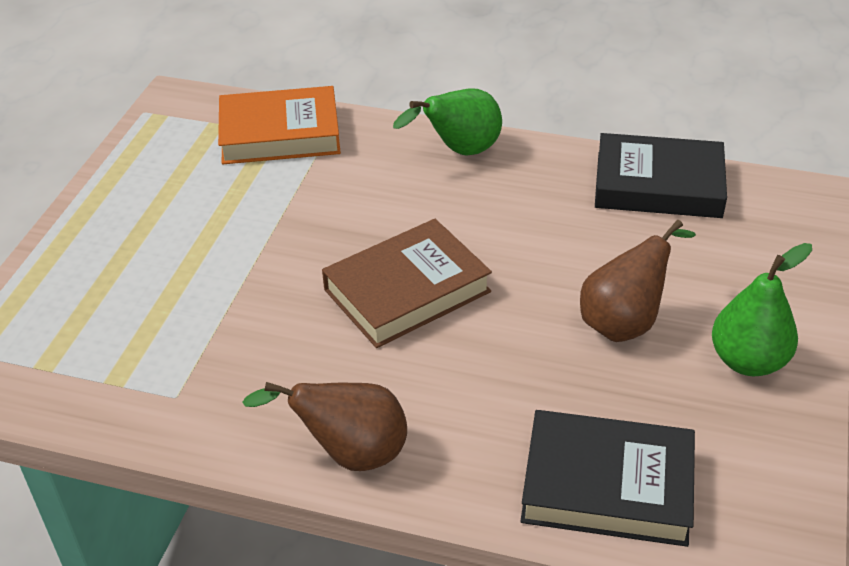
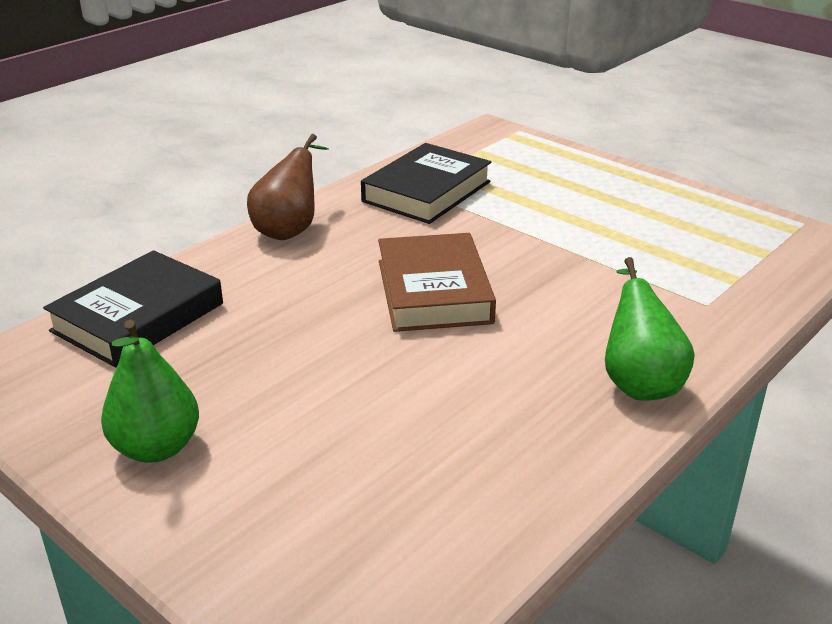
camera: 115 degrees right, 10 degrees down
(280, 134) = (730, 282): orange book -> none
(624, 322) = (282, 392): brown pear -> none
(658, 185) = (474, 516): black book -> black book (426, 191)

